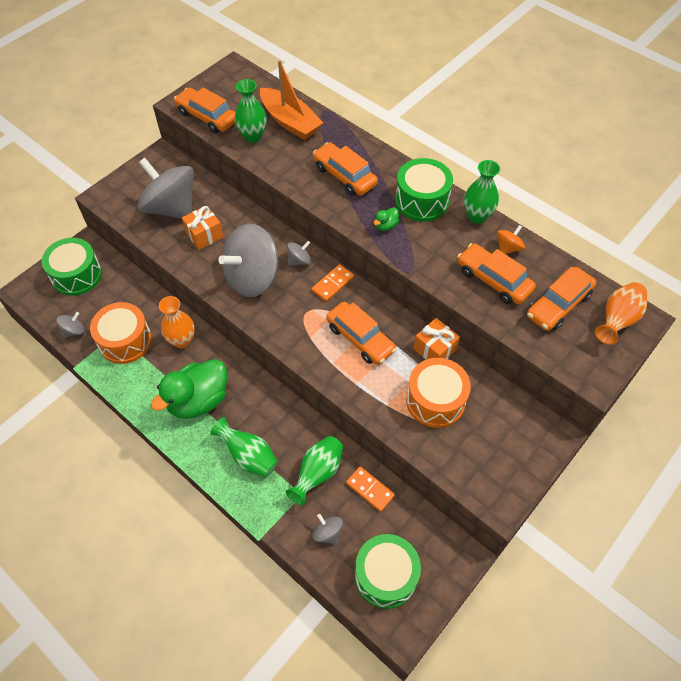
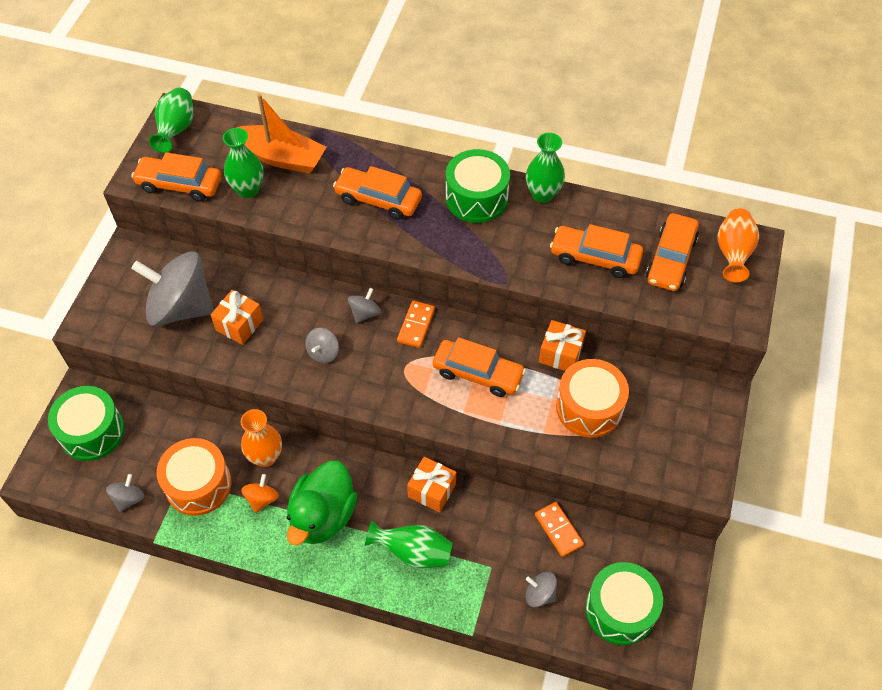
camera: 25 degrees left, 0 degrees up
(252, 278) = (323, 353): grey spinning top -> grey spinning top, size x0.42
(288, 416) = (432, 490): none -> orange gift
(317, 473) = (496, 537): green vase -> green vase (176, 130)
(370, 489) = (558, 530): orange domino -> orange domino turned 45 degrees clockwise
(385, 226) = (453, 240): green duck -> none
(508, 248) = (591, 217): orange spinning top -> orange spinning top (262, 499)

